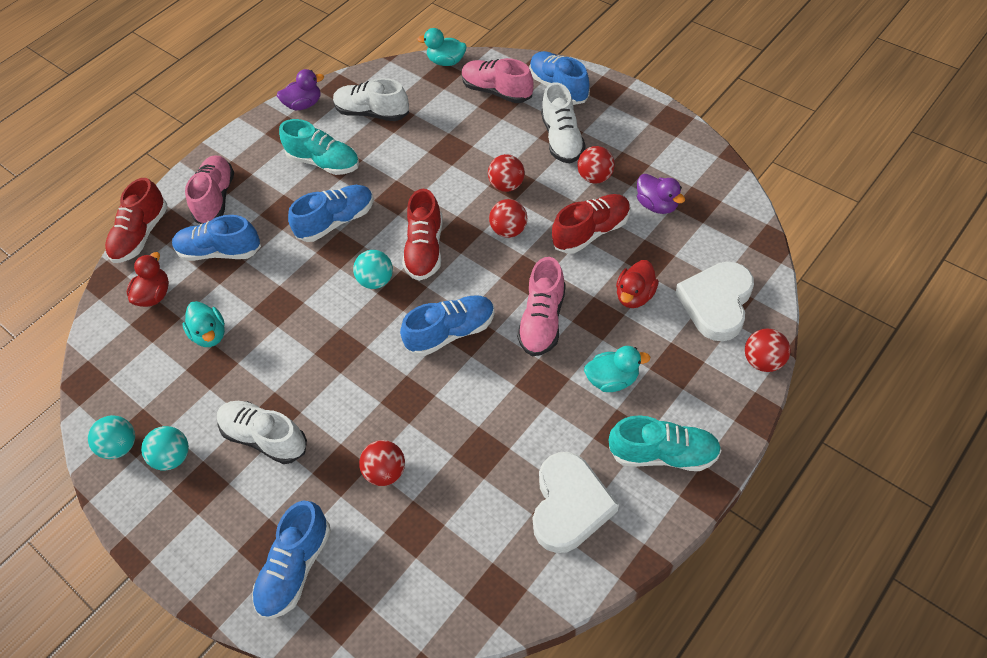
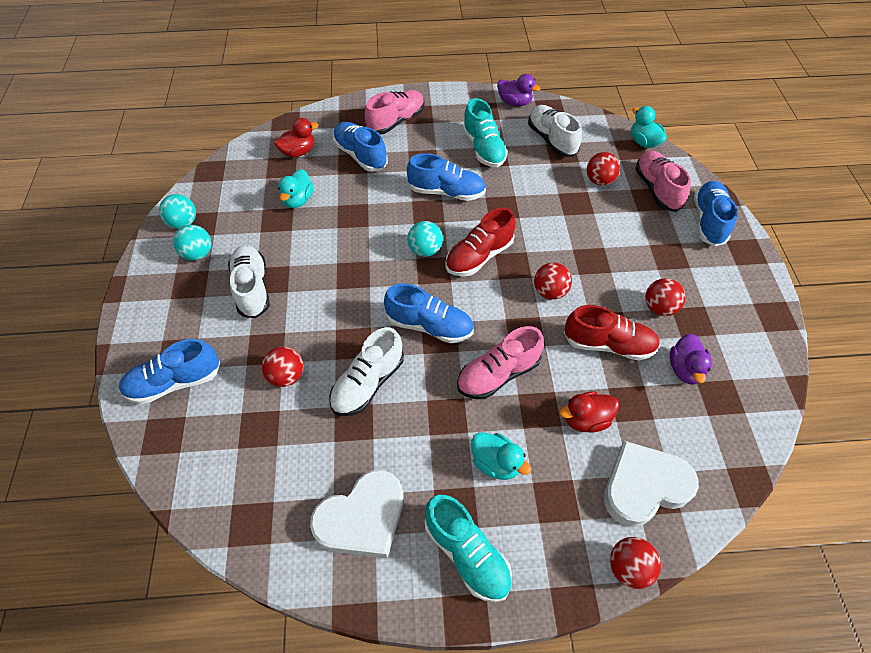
camera: 40 degrees right, 0 degrees up
(141, 235) = (332, 111): red shoe -> none
(507, 185) = (585, 260): red ball -> red ball (599, 181)
(562, 139) = (666, 260): white shoe -> white shoe (368, 383)

